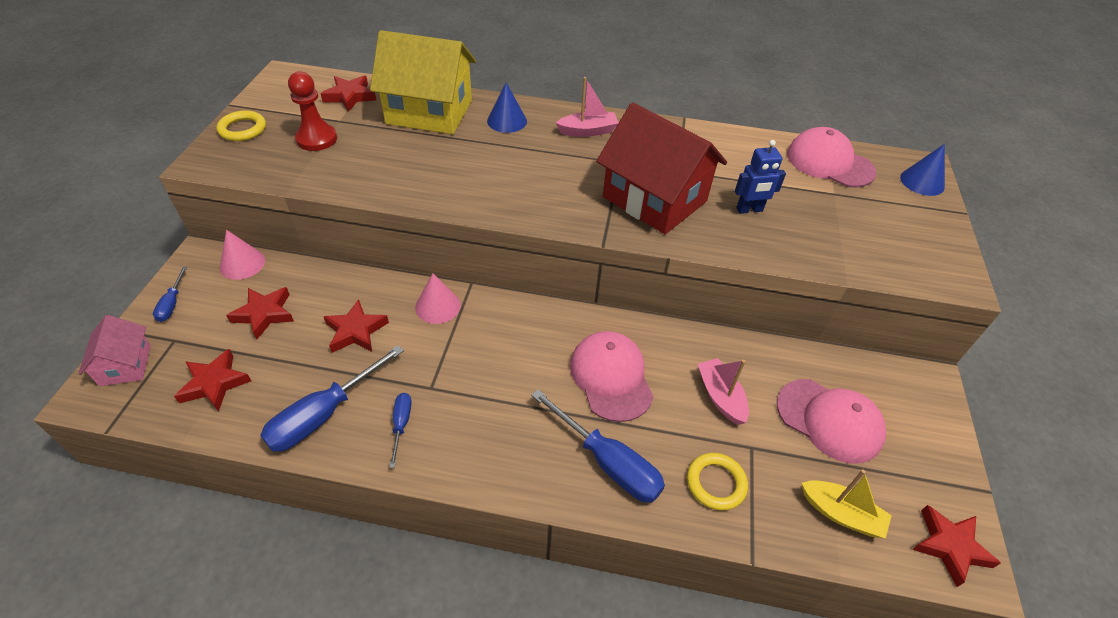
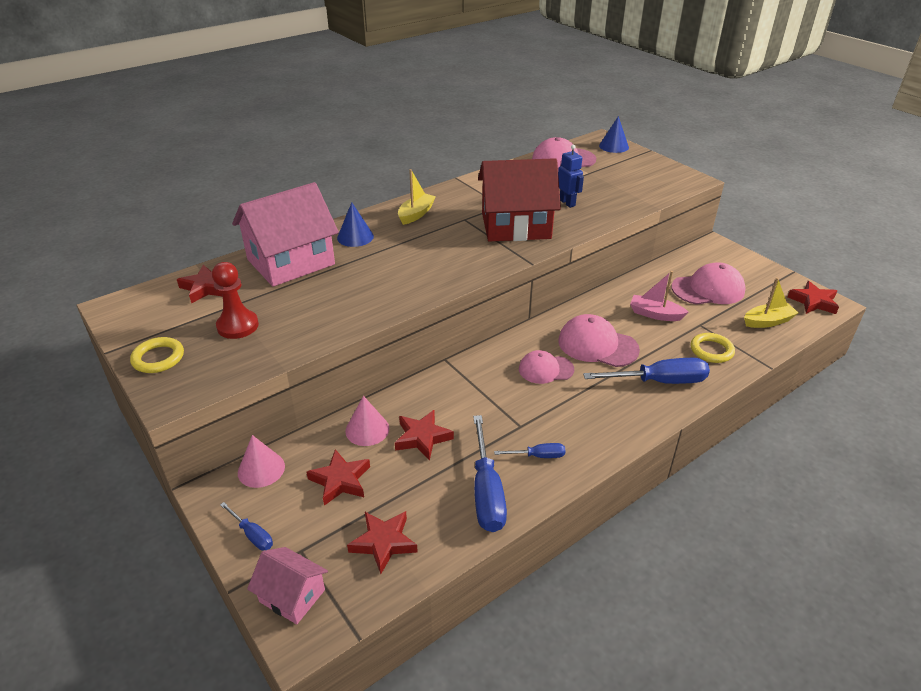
camera: 45 degrees left, 10 degrees down
(401, 425) = (538, 456): blue screwdriver -> blue screwdriver turned 135 degrees clockwise
(429, 112) = (291, 262): yellow house -> pink house
(438, 306) = (448, 385): pink cone -> pink cone (367, 429)
(530, 359) = (545, 369): none -> pink cap
(588, 131) = (416, 214): pink boat -> yellow boat
(749, 210) = (567, 203): blue robot -> blue robot turned 60 degrees counterclockwise

